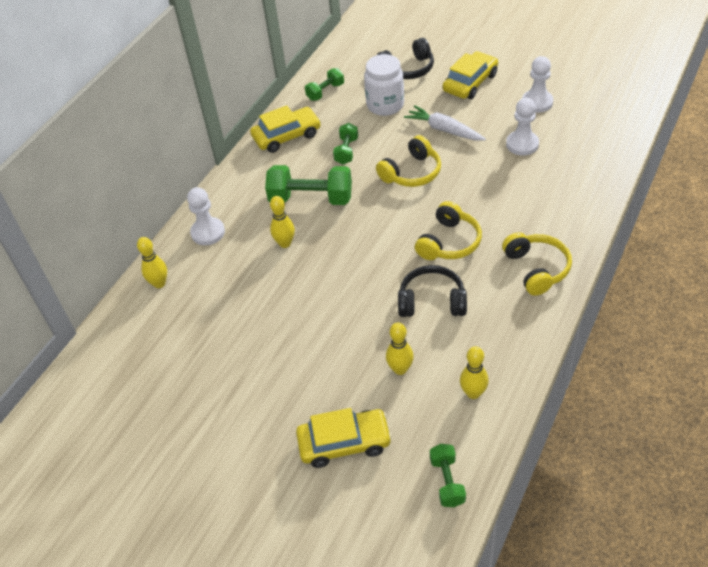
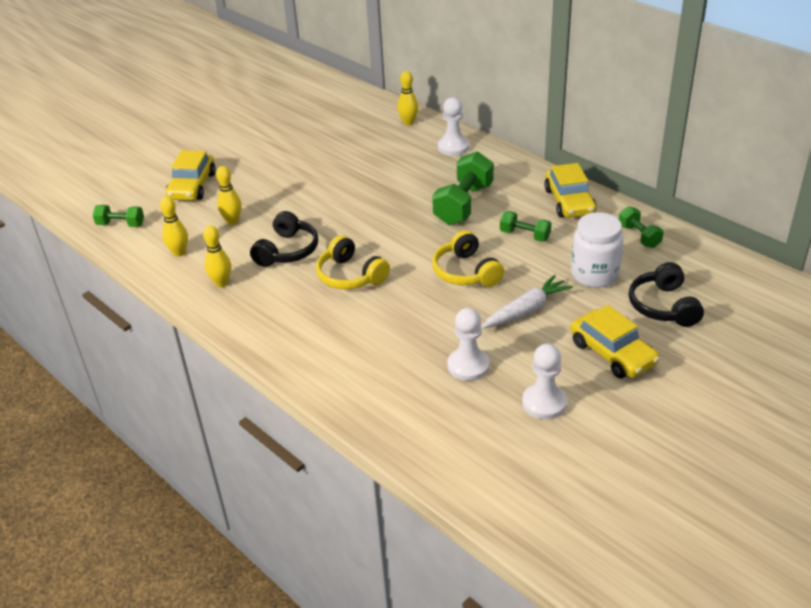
camera: 105 degrees right, 10 degrees down
(285, 243) = (413, 184): yellow bowling pin -> yellow bowling pin (221, 283)
(536, 269) = (276, 323): yellow headphones -> none

